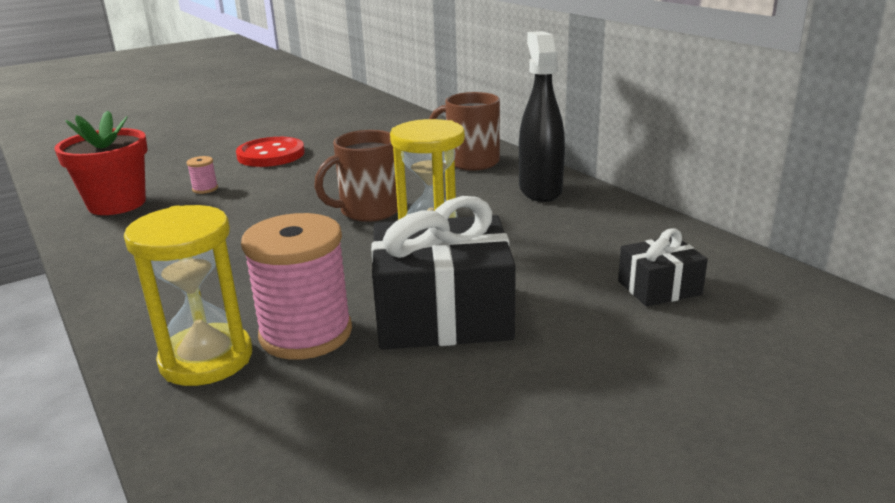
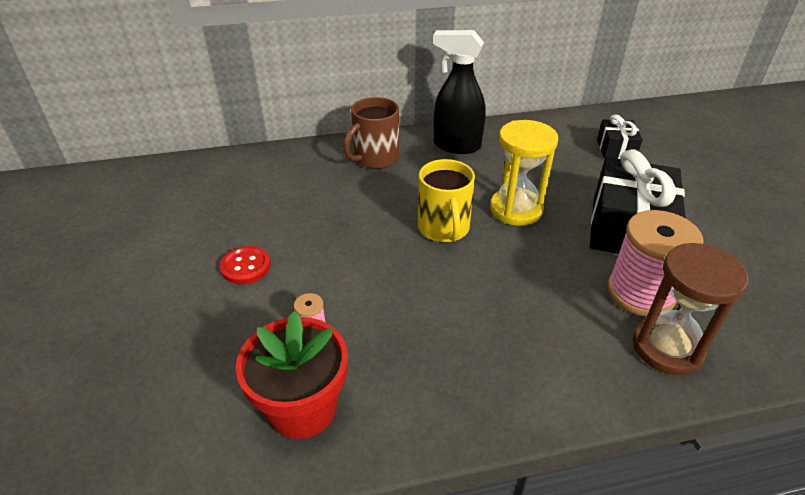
camera: 70 degrees left, 15 degrees up
(206, 359) = (667, 348): yellow hourglass -> brown hourglass
(271, 155) = (246, 266): red button -> red button, size x0.64
(368, 211) = (444, 228): brown mug -> yellow mug

